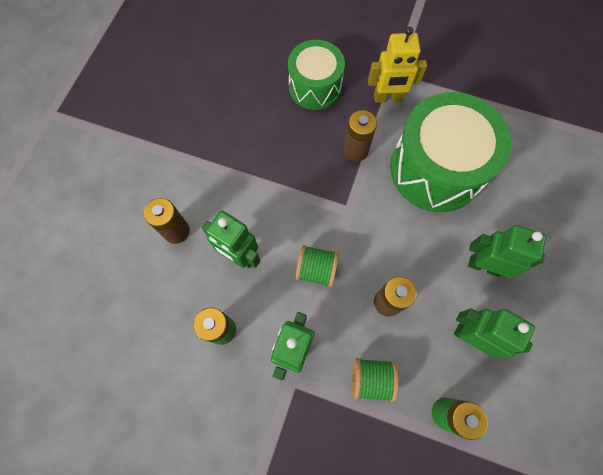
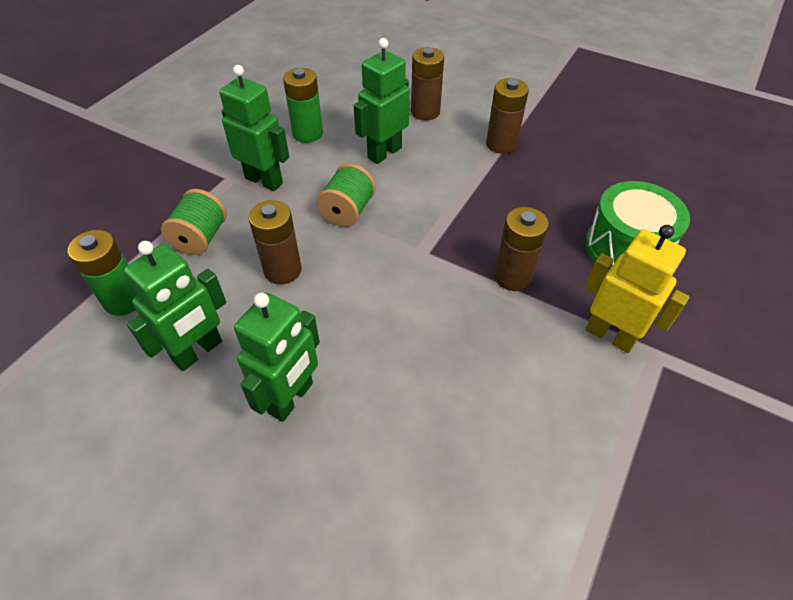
camera: 100 degrees right, 20 degrees down
(215, 166) = (501, 144): none -> brown battery
(387, 98) = (610, 335): yellow robot -> yellow robot turned 120 degrees clockwise
(436, 169) = (470, 373): green drum -> none

